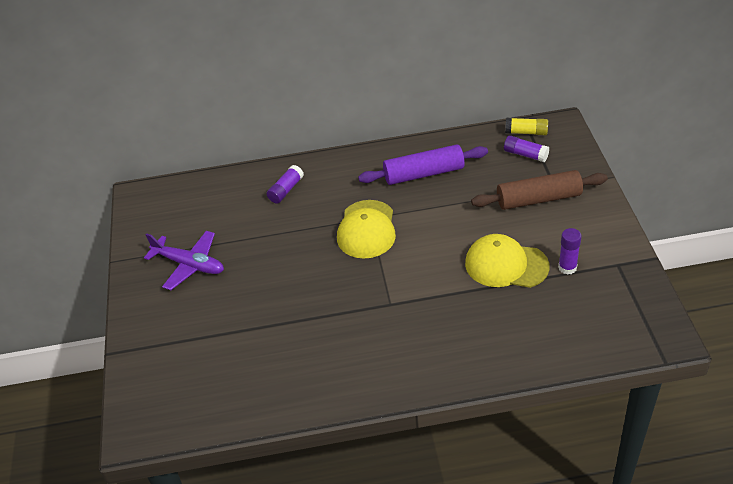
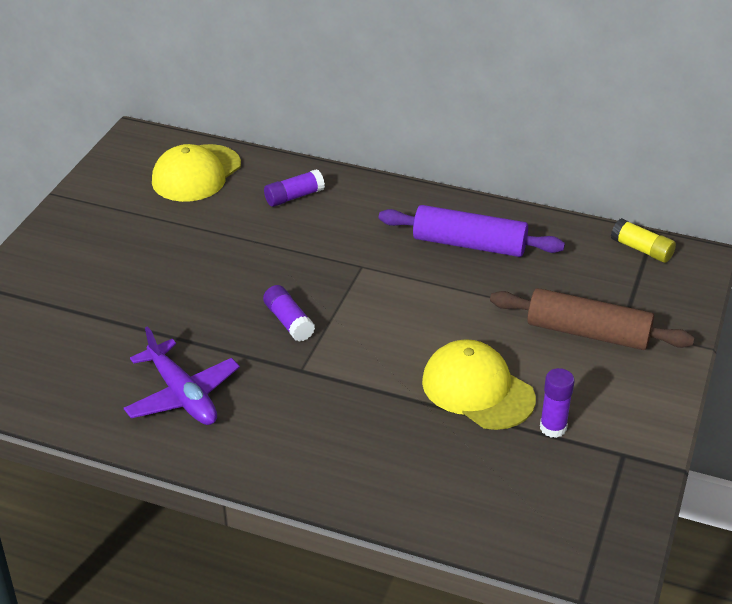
camera: 25 degrees right, 5 degrees down
(189, 265) = (124, 231): purple plane -> purple plane (183, 395)
(366, 229) = (346, 277): yellow cap -> yellow cap (196, 173)
(525, 155) = (617, 275): purple glue stick -> purple glue stick (289, 321)

